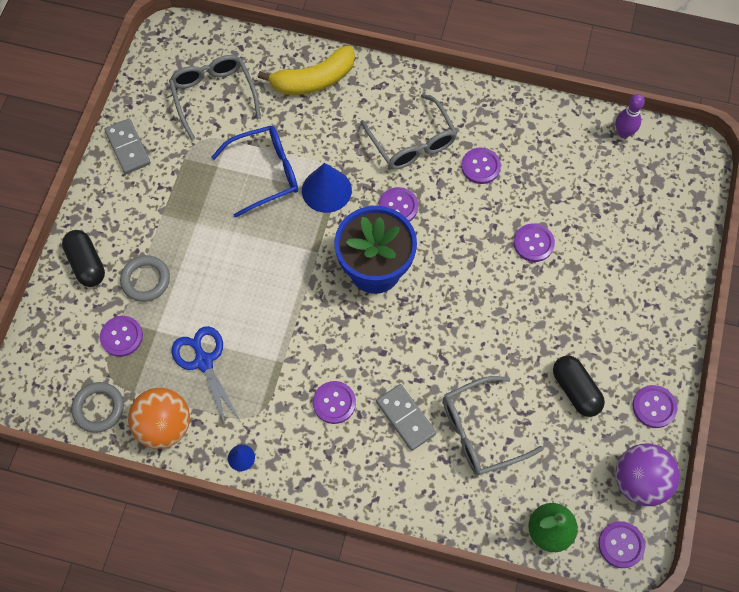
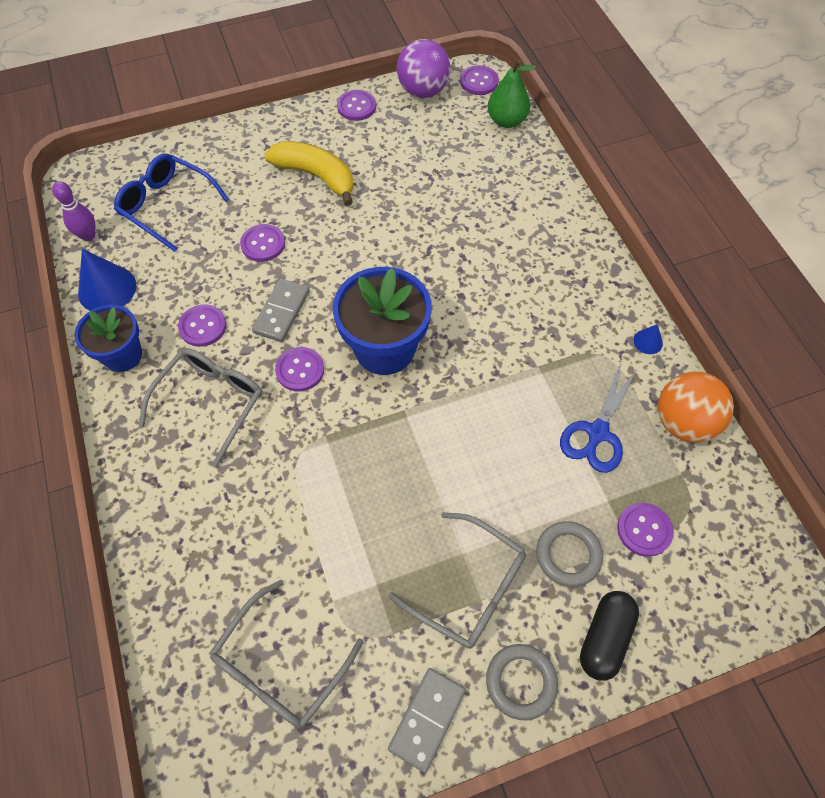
camera: 125 degrees left, 5 degrees down
(98, 408) = (725, 494): grey ring -> grey ring (521, 682)
(265, 173) = (349, 524): blue glasses -> blue glasses (167, 206)
(314, 80) = (184, 558): yellow banana -> yellow banana (316, 176)
(326, 190) = (326, 447): blue cone -> blue cone (107, 289)
(334, 403) = (537, 303): purple button -> none
(405, 418) = (503, 247): grey domino -> grey domino (282, 312)
(481, 431) = (469, 194): grey glasses -> grey glasses (469, 587)
(490, 109) = (123, 355): none -> blue flower pot
(575, 390) = (382, 155): black capsule -> none

